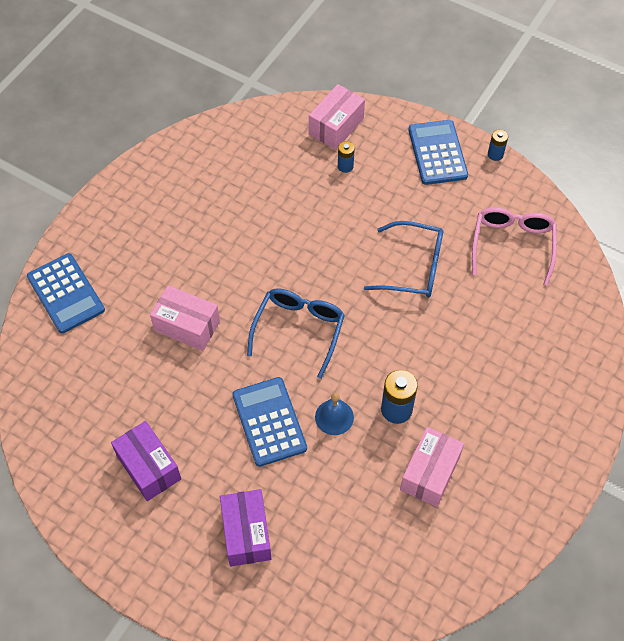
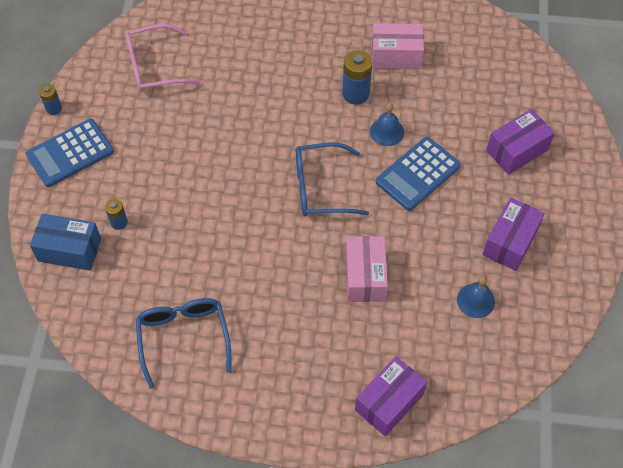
camera: 115 degrees left, 0 degrees up
(66, 293) = (389, 402): blue calculator -> purple box
(110, 405) = (476, 300): none -> blue bell
(336, 126) = (69, 250): pink box -> blue box
(414, 267) = (212, 128): blue glasses -> blue glasses (183, 338)

